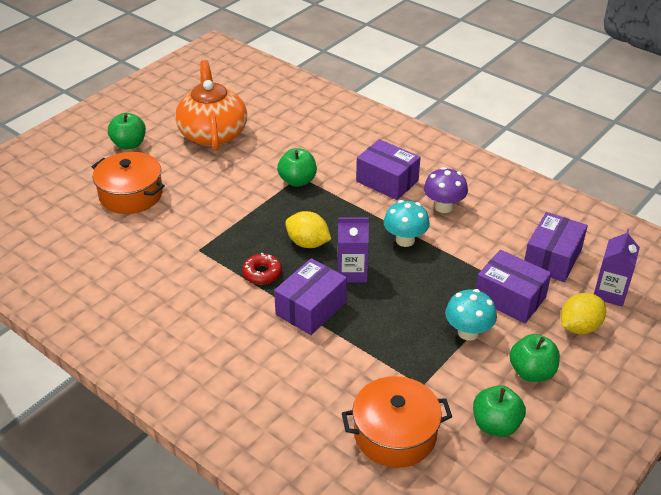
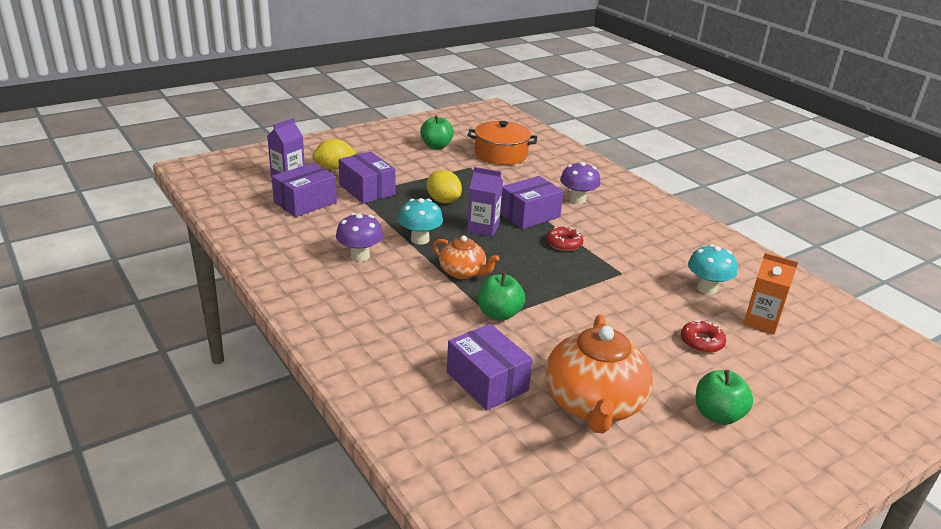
camera: 165 degrees left, 10 degrees down
(73, 226) = (761, 322): none -> orange carton
(131, 195) = (701, 342): orange pot -> red donut
(261, 355) = (577, 200): none -> purple mushroom
(308, 243) = (513, 256): yellow lemon -> yellow lemon (443, 201)
(345, 213) = (463, 272): none -> orange teapot
(387, 181) = (398, 291): purple box -> purple box (487, 381)
(468, 332) = (417, 181): turquoise mushroom -> turquoise mushroom (706, 288)
(531, 372) = (391, 158): green apple -> none

